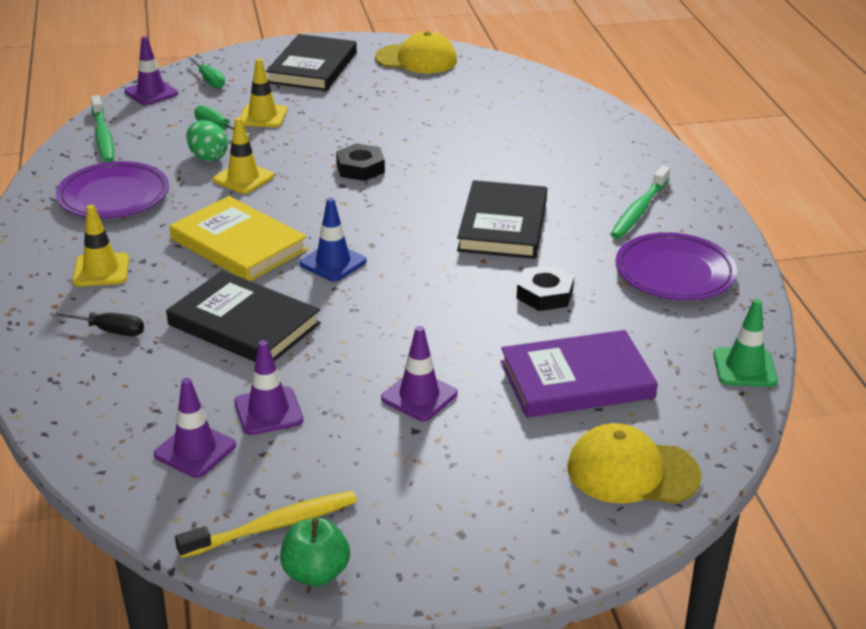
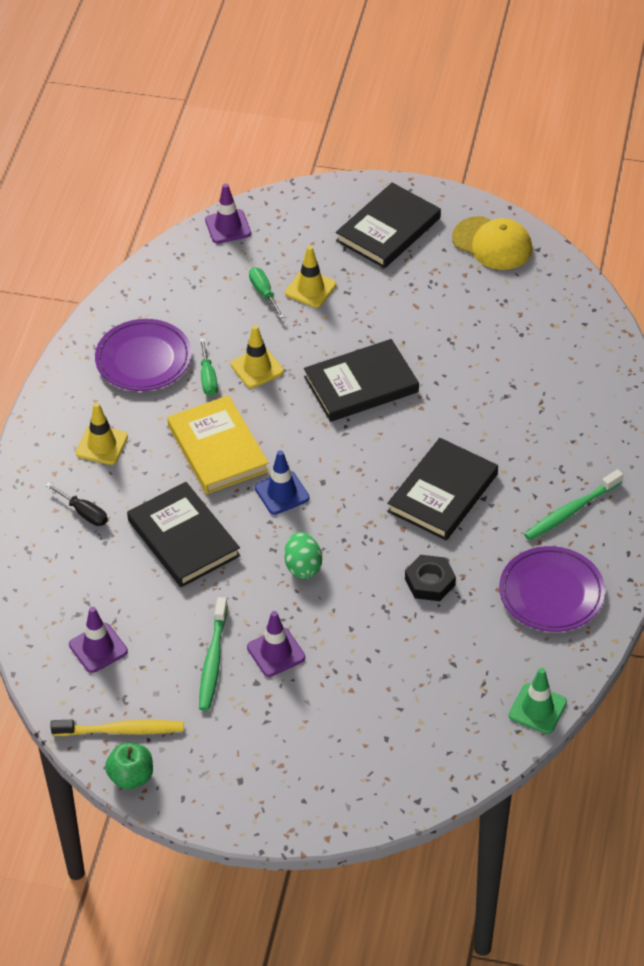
camera: 25 degrees right, 15 degrees up
(103, 136) = (163, 277): green toothbrush -> green toothbrush (213, 660)
(208, 157) = (239, 331): green egg -> green egg (303, 567)
(209, 81) = (286, 223): green screwdriver -> green screwdriver (208, 378)
(268, 411) = (163, 630): purple traffic cone -> none
(360, 168) = (361, 384): black nut -> black book
(576, 380) = (400, 677): purple book -> none
(632, 471) = (387, 772): yellow cap -> none

